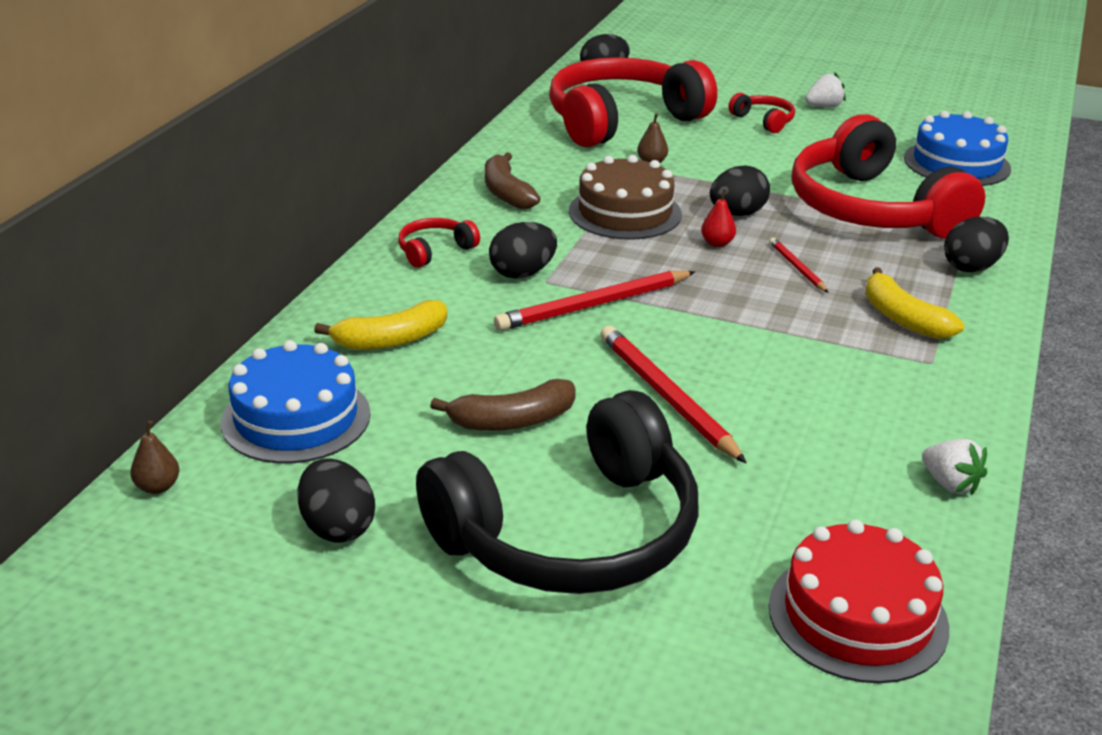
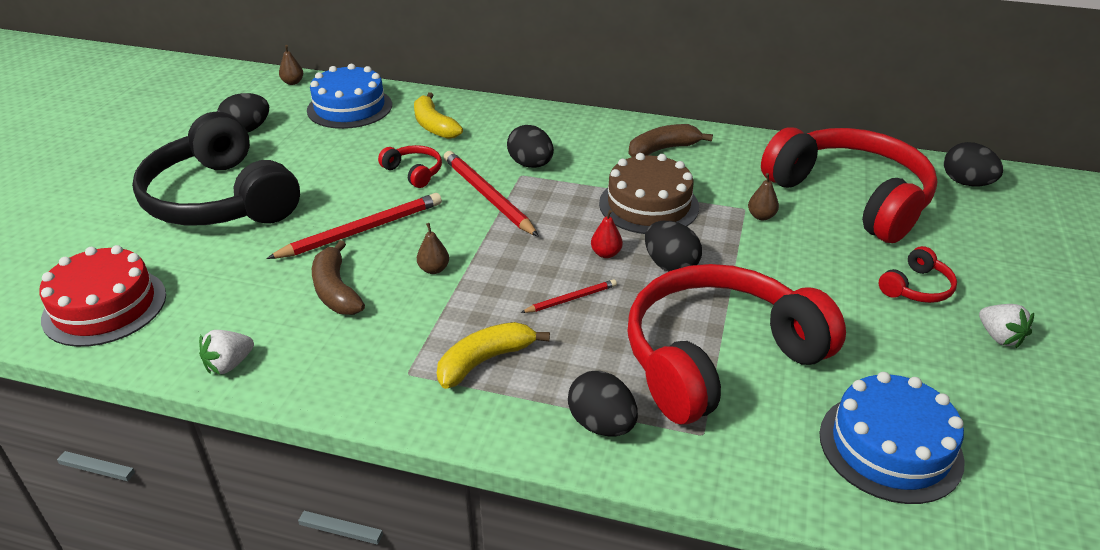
camera: 85 degrees right, 5 degrees up
(435, 251) = (556, 129): red headphones -> red headphones (414, 172)
(512, 421) = (339, 173): brown banana -> brown banana (336, 290)
(750, 345) = (434, 269): none -> brown pear

